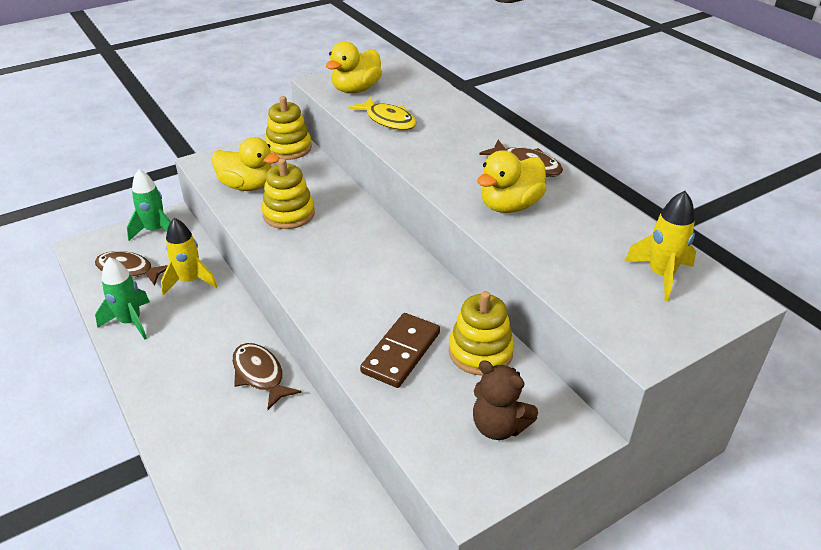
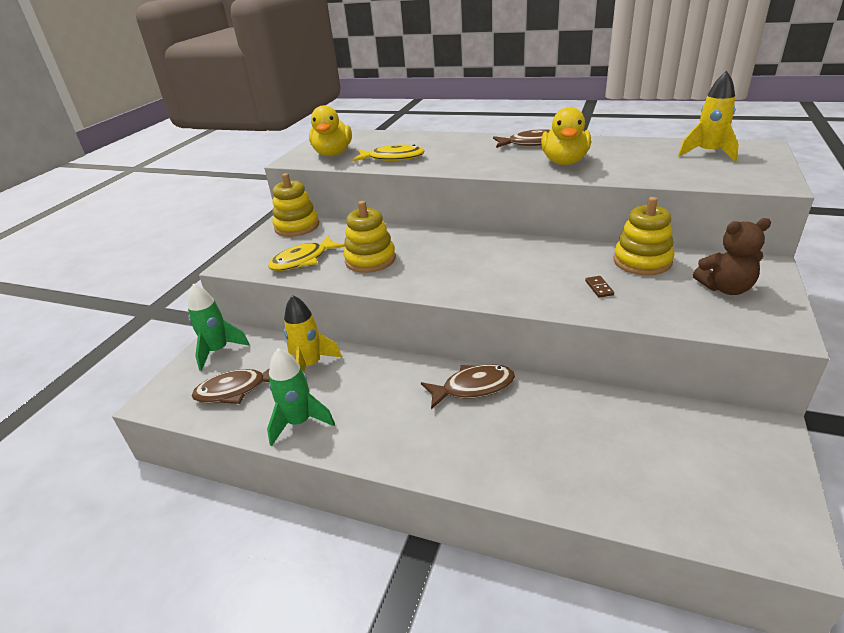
camera: 35 degrees left, 5 degrees down
(247, 186) = (303, 260): yellow duck -> yellow fish
(260, 375) = (473, 387): brown fish -> brown fish turned 150 degrees clockwise
(401, 352) = (599, 288): brown domino -> brown domino, size x0.41

